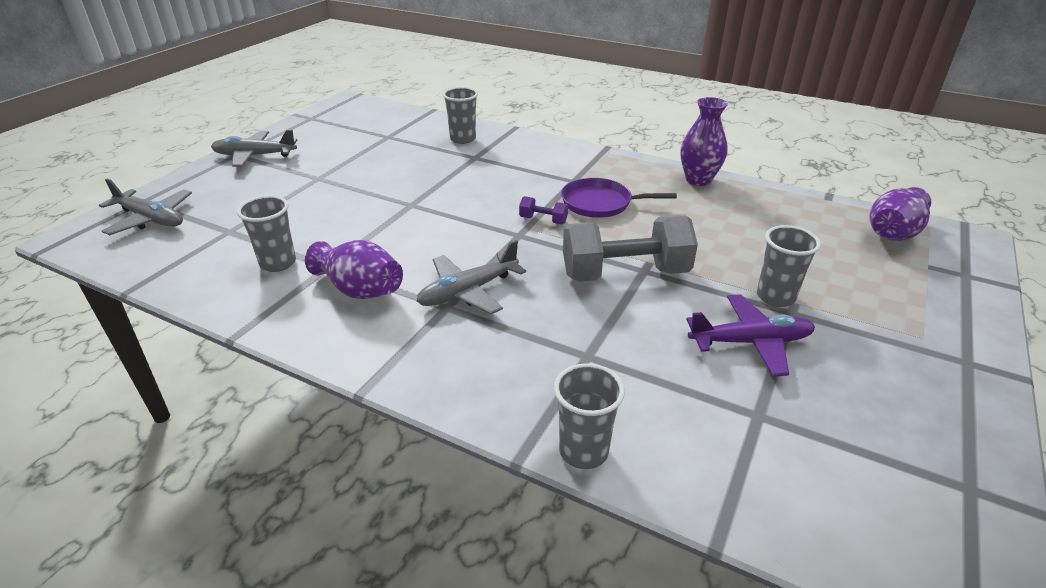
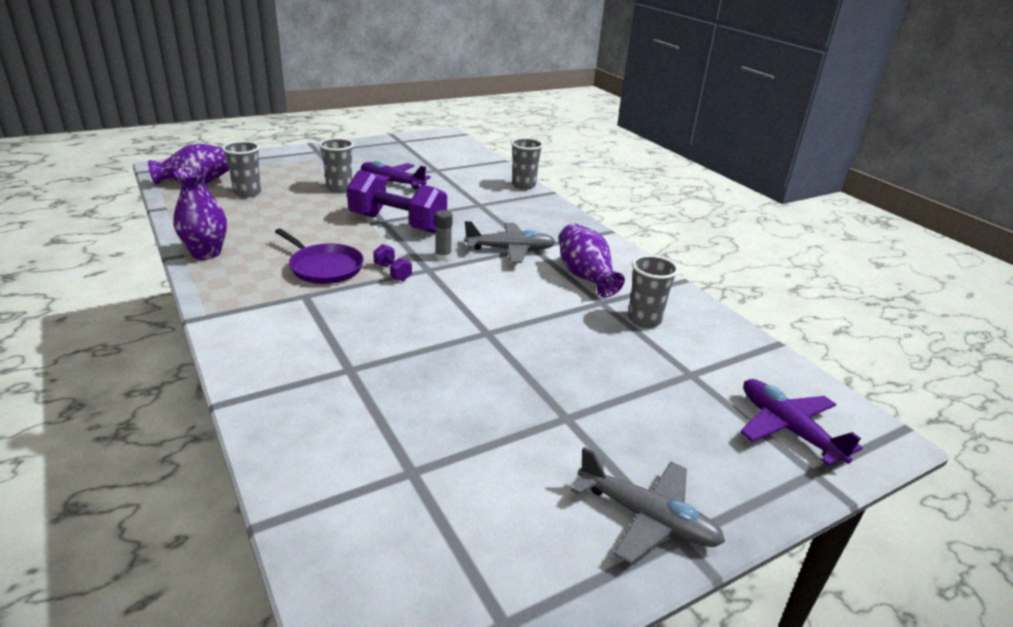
camera: 150 degrees left, 5 degrees down
(151, 219) = (787, 429): grey plane -> purple plane
(463, 139) = (319, 411): grey cup -> grey cup (247, 193)
(523, 253) = (443, 257): none -> grey glue stick
(625, 273) = (397, 223): grey dumbbell -> purple dumbbell

